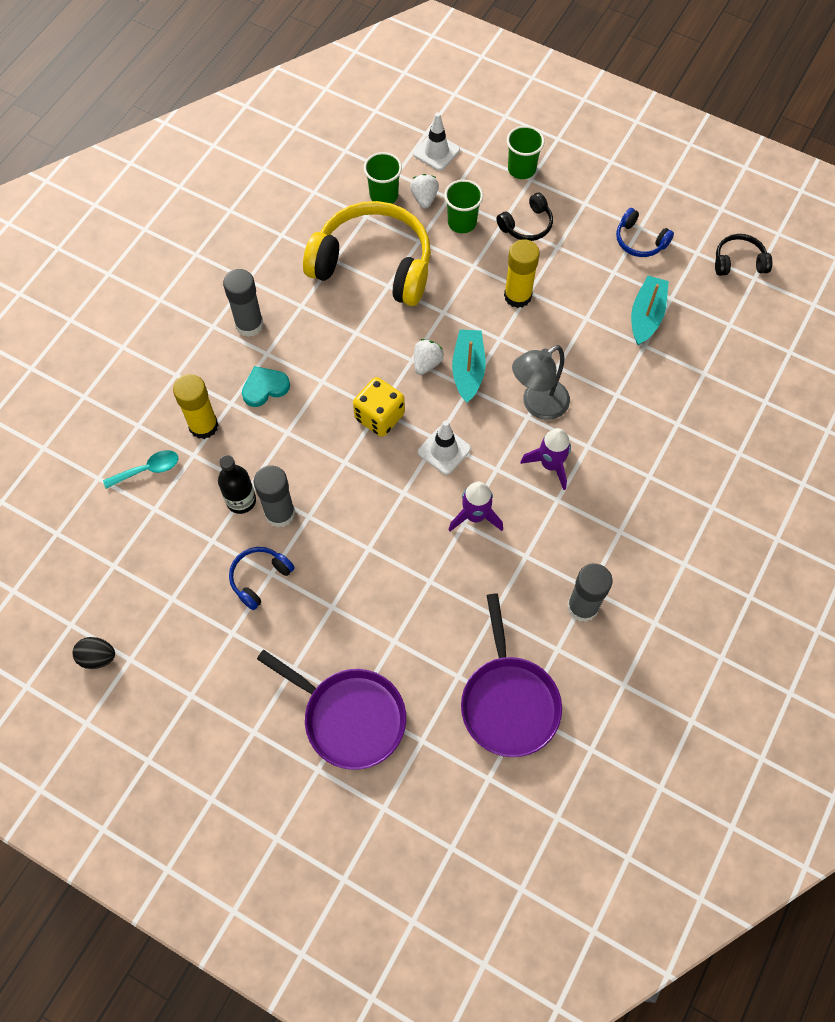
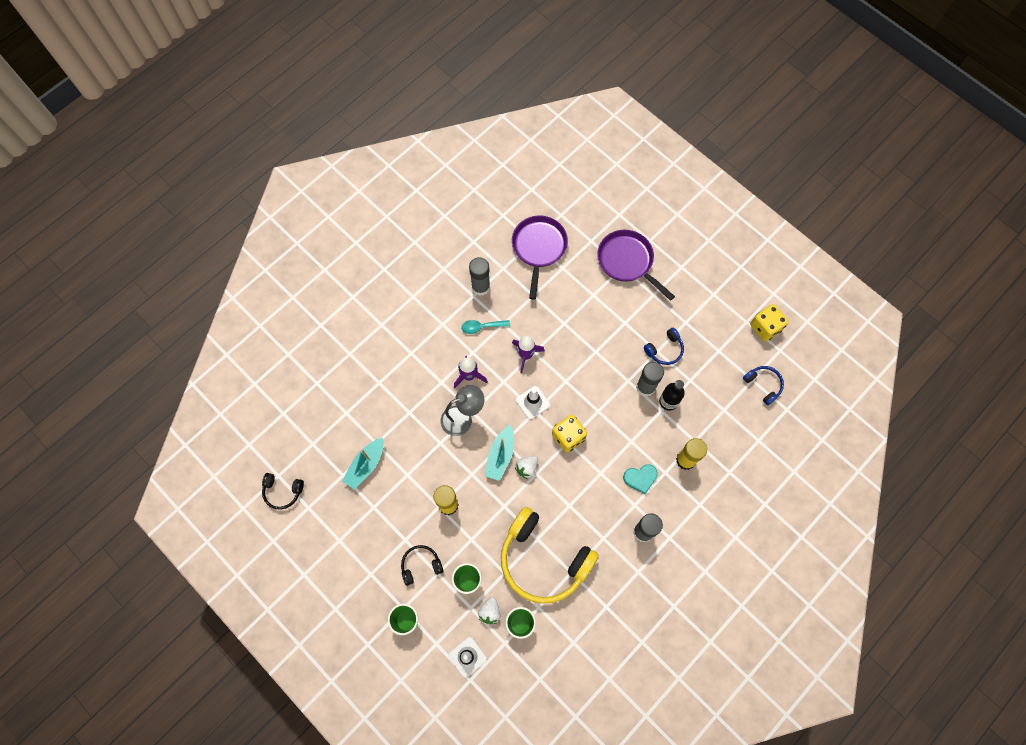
camera: 165 degrees left, 5 degrees up
(97, 657) = (765, 327): black egg -> yellow dice
(148, 470) = (725, 438): turquoise spoon -> turquoise spoon (482, 327)
(639, 241) = (344, 528): blue headphones -> blue headphones (763, 385)

